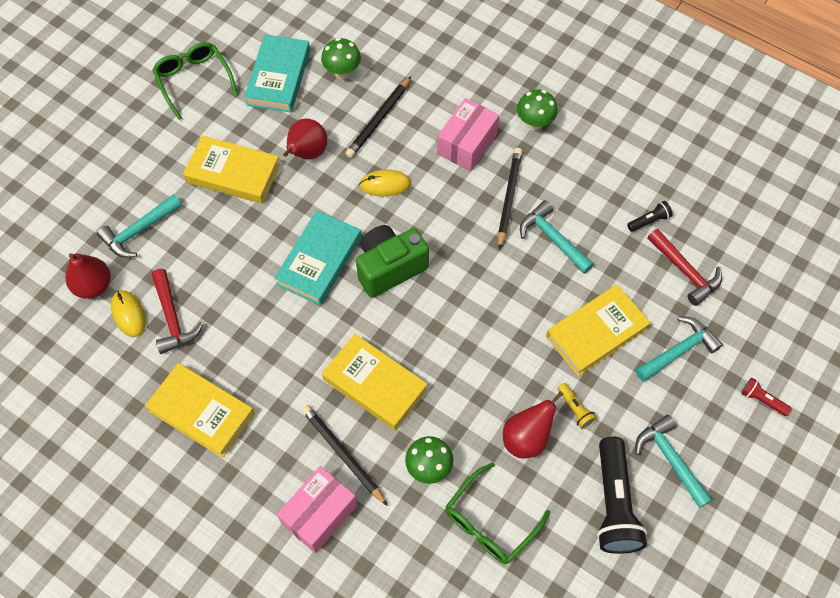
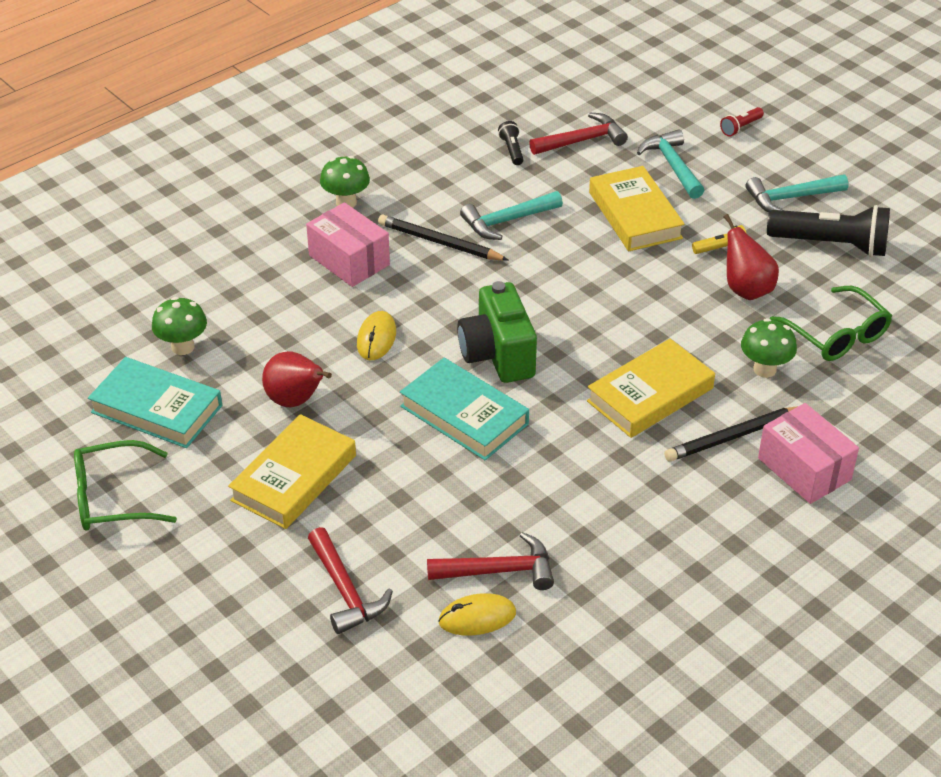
camera: 75 degrees left, 20 degrees down
(93, 286) = (417, 653): red pear -> none
(138, 231) = (345, 591): turquoise hammer -> red hammer
(202, 412) = (646, 558): yellow book -> none
(378, 120) = (275, 327): black pencil -> none

